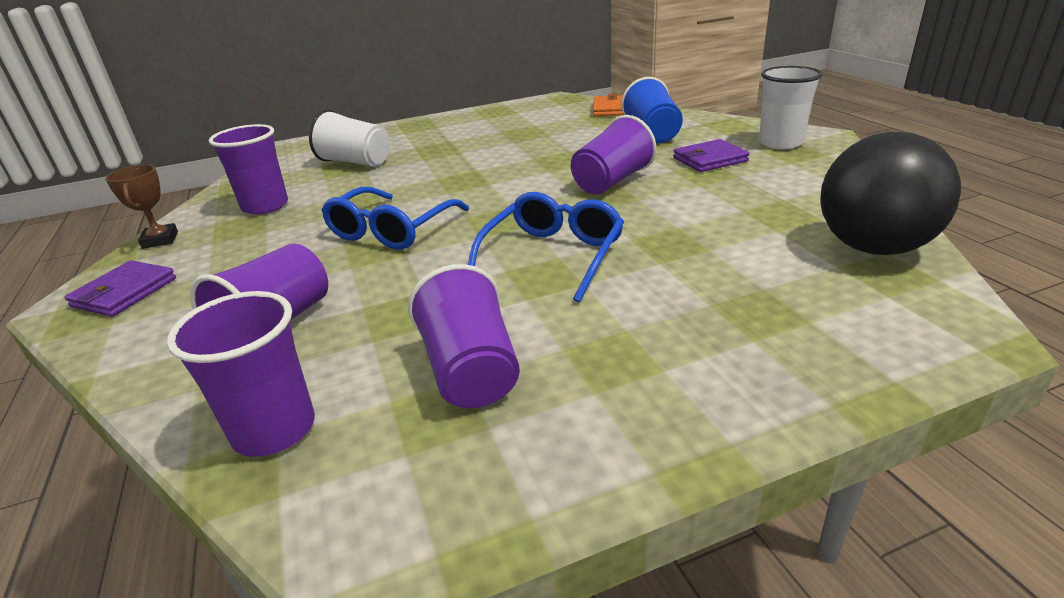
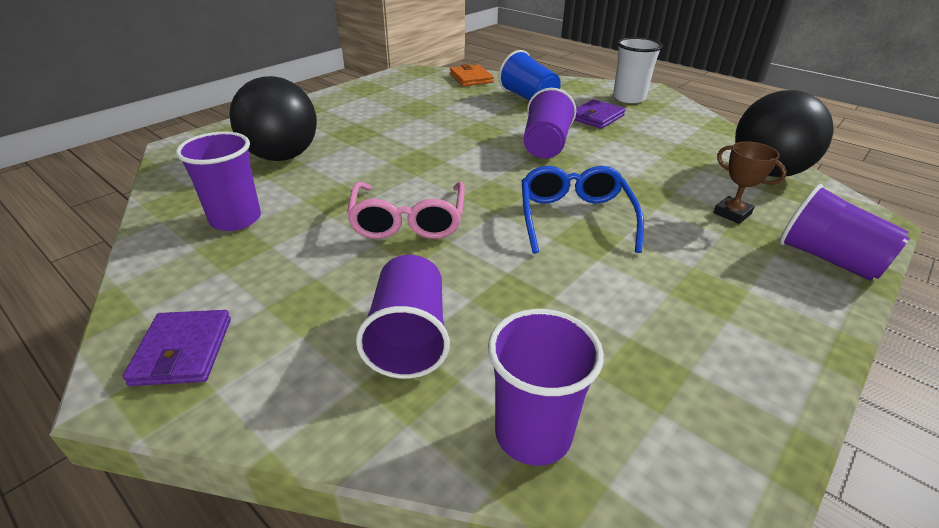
camera: 30 degrees left, 5 degrees up
(160, 240) = (148, 281): brown trophy -> brown trophy (732, 213)
(356, 162) = (282, 156): white cup -> black ball
(391, 230) = (408, 221): blue glasses -> pink glasses
(470, 370) = (626, 329): purple cup -> purple cup (828, 259)

